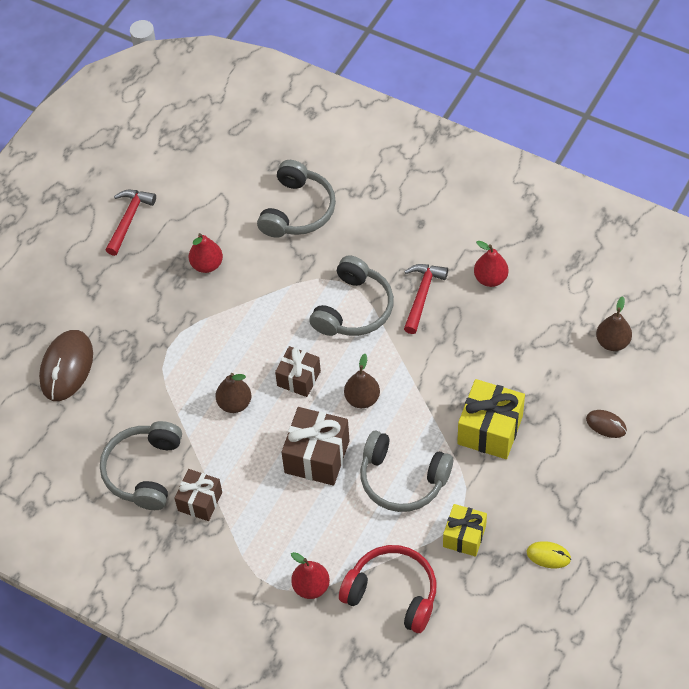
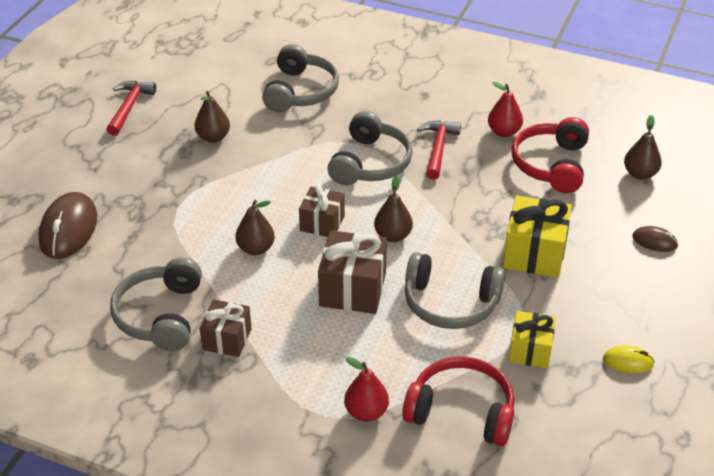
camera: 10 degrees left, 15 degrees down
(207, 265) = (213, 137): red pear -> brown pear
(528, 324) = (551, 165): none -> red headphones

